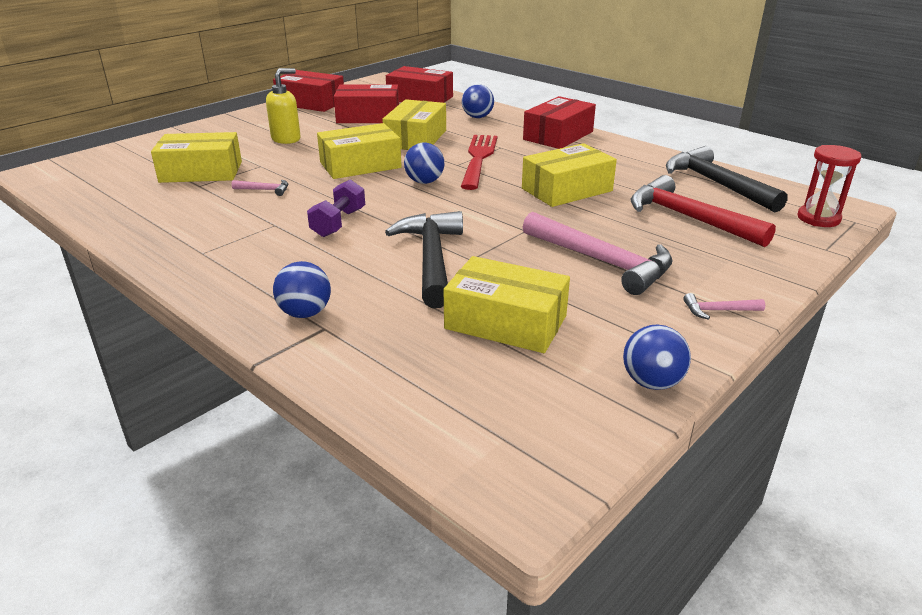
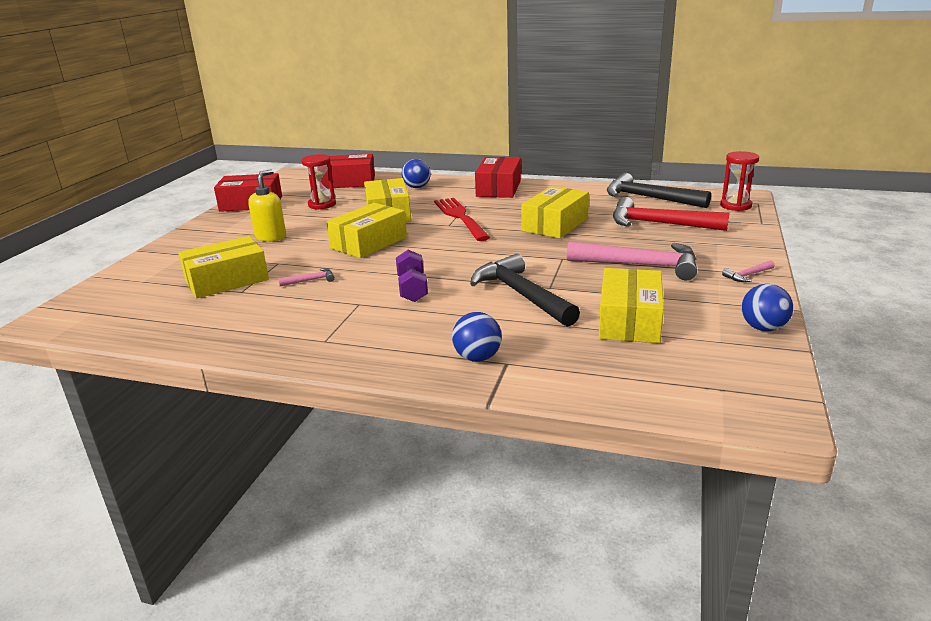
camera: 25 degrees left, 5 degrees down
(368, 117) = (322, 205): red box -> red hourglass
(424, 182) = (440, 243): blue ball -> none
(506, 322) = (629, 320): yellow box -> yellow box turned 75 degrees counterclockwise

